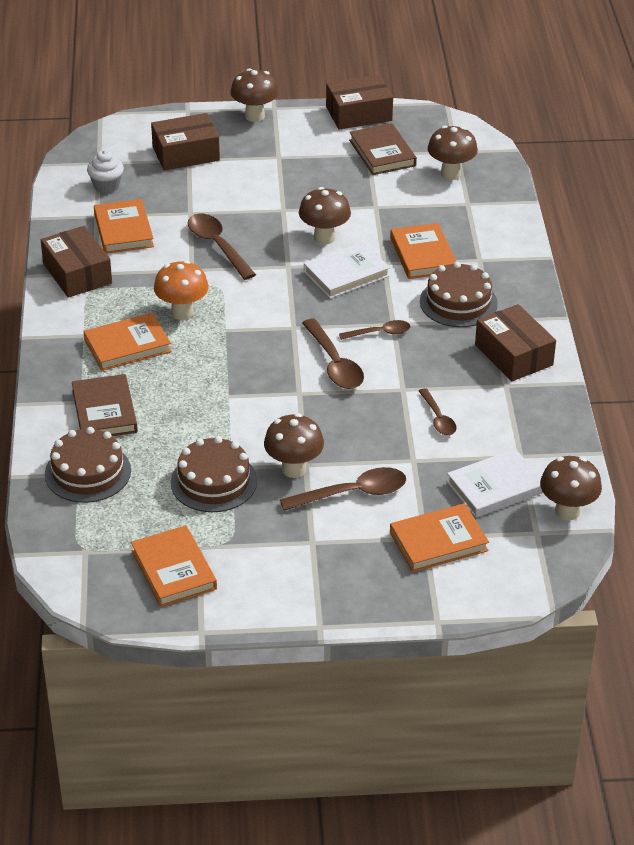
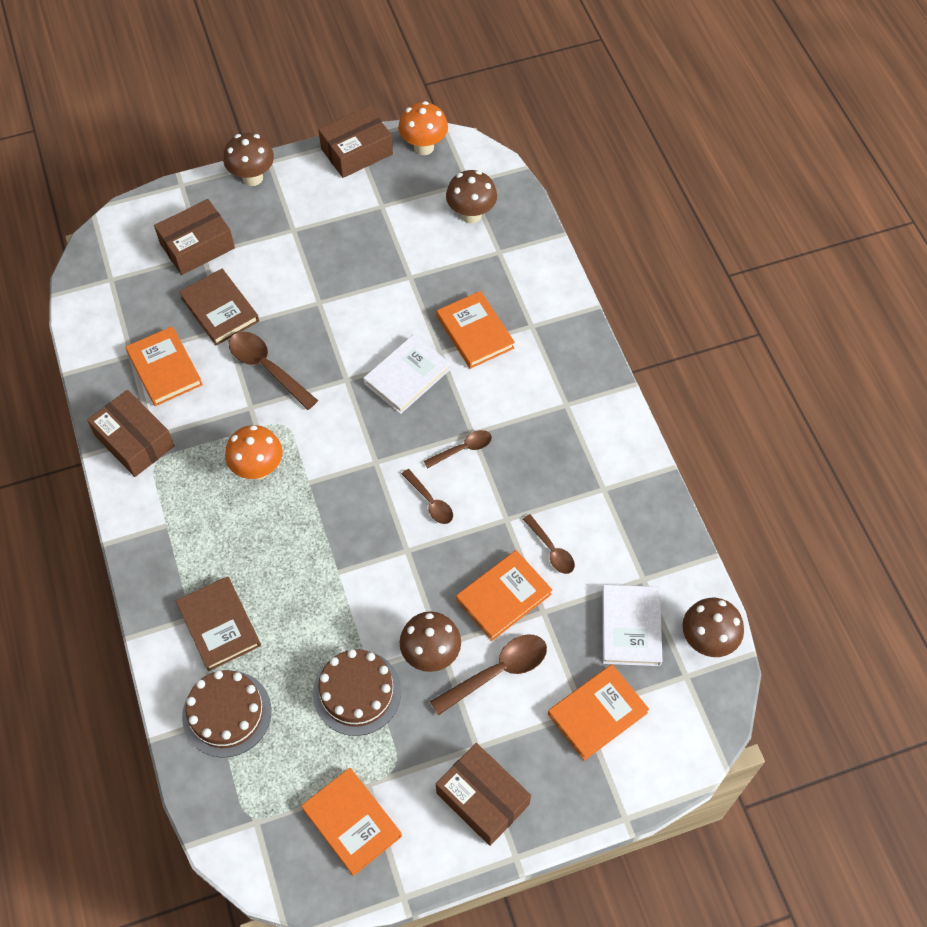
camera: 15 degrees left, 20 degrees up
(106, 186) = (128, 310): white cupcake -> none
(127, 346) = (216, 529): orange book -> orange book (504, 597)
(324, 238) = (371, 331): brown mushroom -> none
(335, 364) = (430, 502): brown spoon -> brown spoon, size x0.61
(382, 153) = (395, 201): brown book -> brown book (220, 309)
(423, 120) = (424, 147): none -> orange mushroom
(458, 302) = (527, 389): brown cake -> none
(495, 487) = (630, 627): white book -> white book turned 45 degrees counterclockwise
(514, 355) = (600, 446): brown box -> brown box (482, 798)

